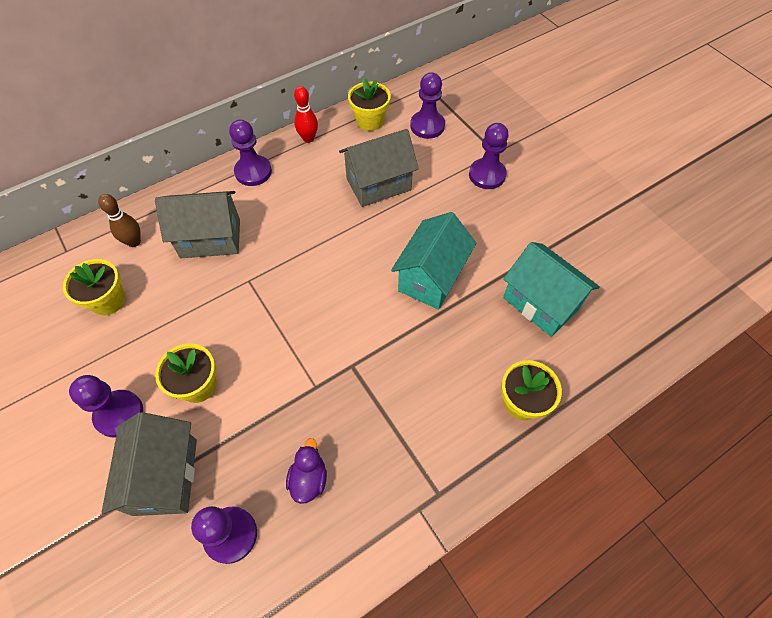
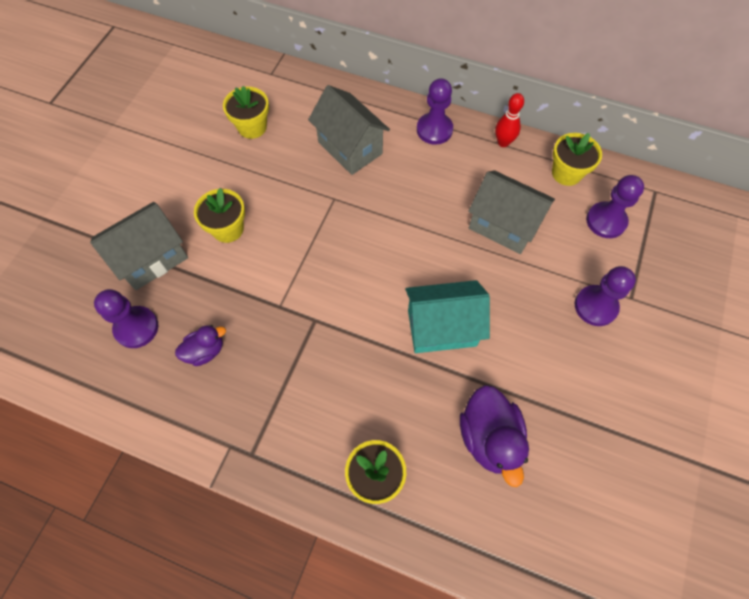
camera: 55 degrees right, 5 degrees up
(119, 414) = (176, 198): purple pawn -> none
(134, 242) = (309, 105): brown bowling pin -> none
(540, 303) = (489, 437): turquoise house -> purple duck

